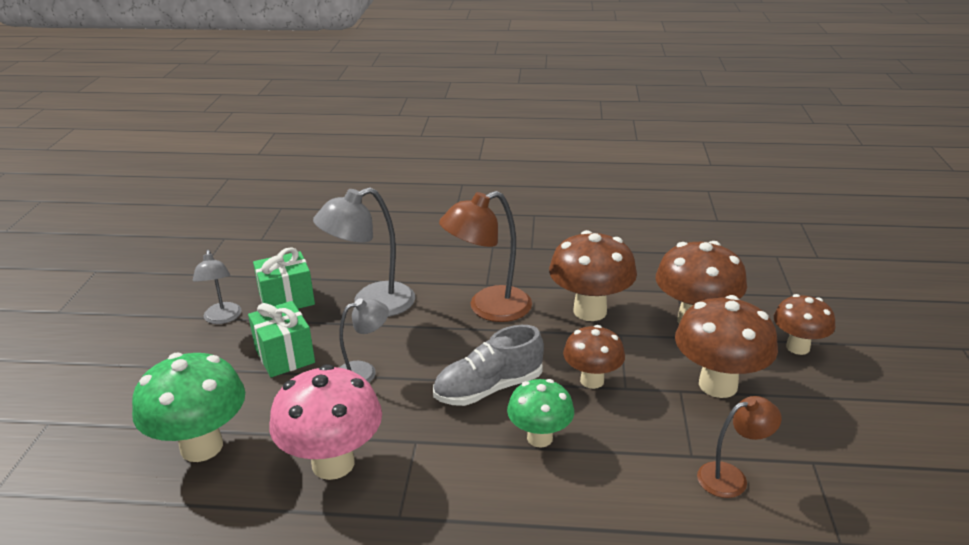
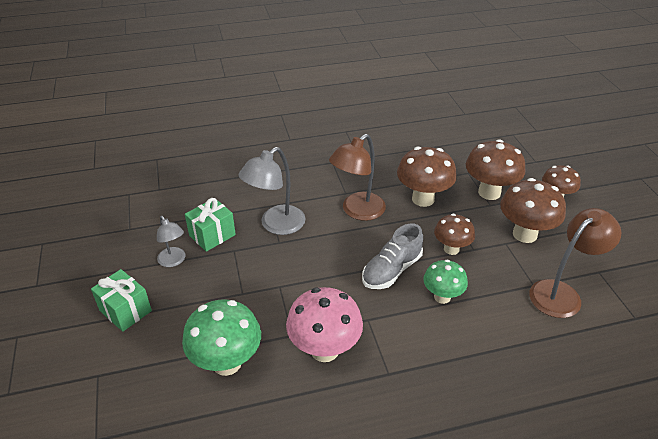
camera: 20 degrees left, 10 degrees up
(284, 356) = (240, 280): green gift -> green gift (125, 311)
(364, 372) = (303, 278): grey lamp -> none
(731, 477) = (562, 293): brown lamp -> brown lamp, size x1.69

